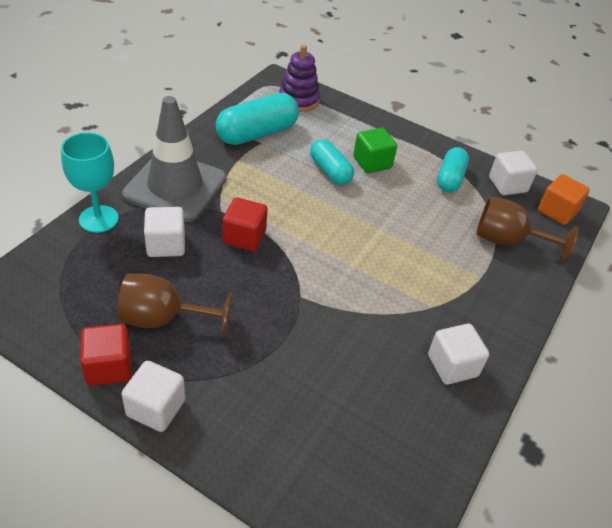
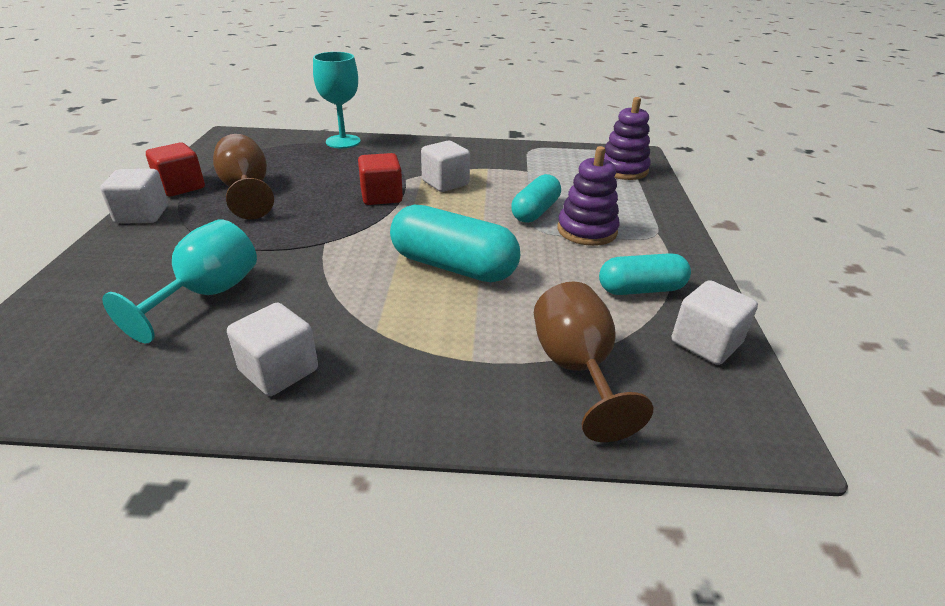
camera: 65 degrees right, 10 degrees down
(166, 245) = (337, 170): white cube -> white cube (445, 183)
(175, 187) = (414, 155): grey traffic cone -> none
(257, 133) = (537, 165): turquoise capsule -> turquoise capsule (453, 266)
(339, 384) = (207, 294): none -> turquoise goblet
(372, 163) = (587, 230): green cube -> purple stacking toy
(557, 211) = (720, 412): orange cube -> none

